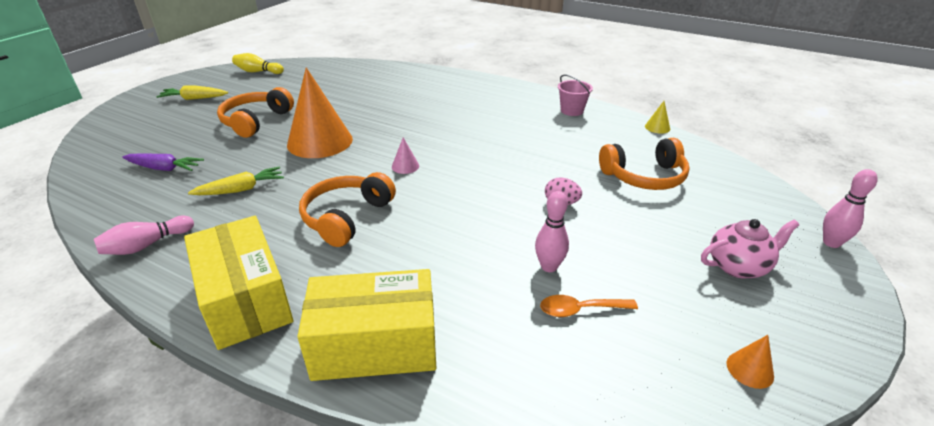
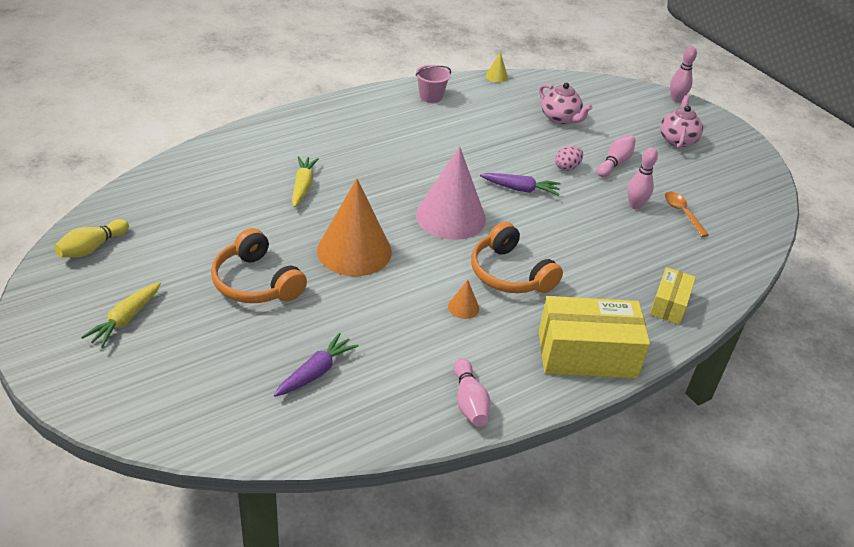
camera: 65 degrees left, 5 degrees up
(241, 189) = (411, 324): yellow carrot -> yellow carrot (303, 186)
(375, 344) = (669, 304): yellow box -> yellow box, size x0.55
(405, 166) = (450, 217): pink cone -> pink cone, size x2.50
(488, 187) = (520, 189): none -> purple carrot
(580, 310) = (682, 213): orange spoon -> orange spoon turned 135 degrees clockwise
(614, 231) = (615, 163): none -> pink bowling pin
(644, 176) = (560, 118): orange headphones -> pink teapot
(750, 369) = (754, 183): orange cone -> orange cone (463, 307)

